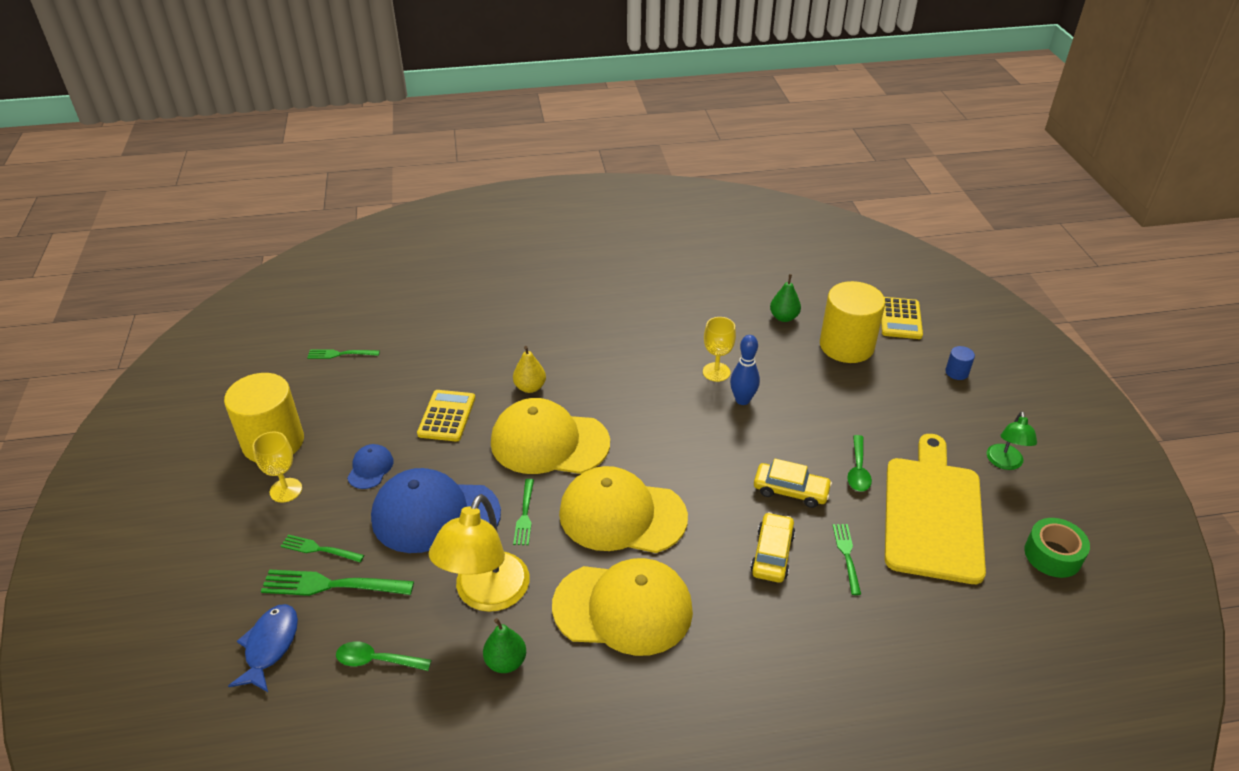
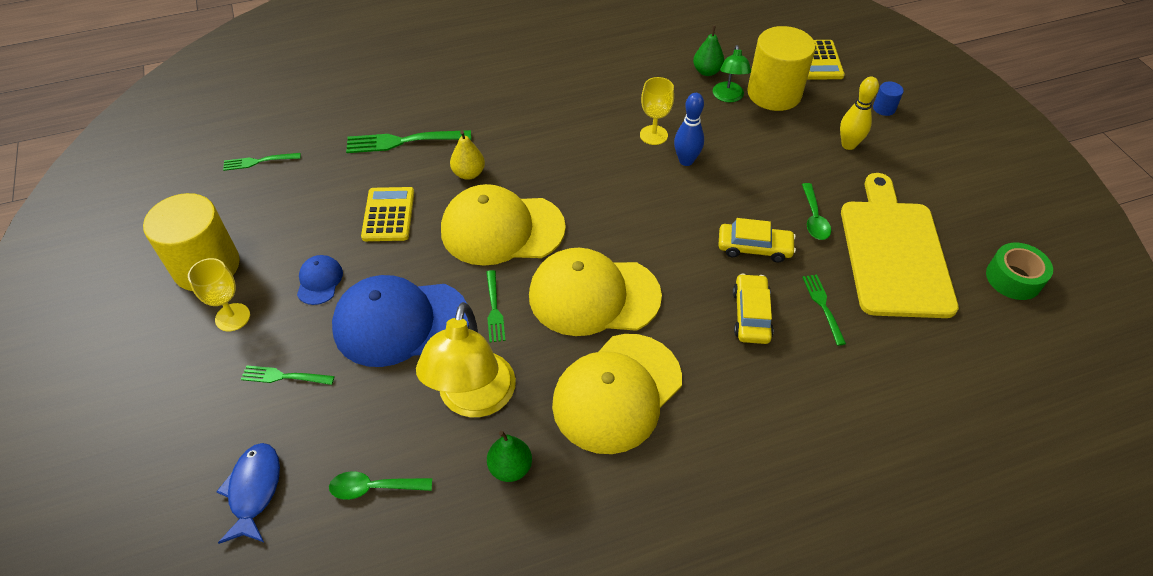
camera: 10 degrees left, 10 degrees up
(332, 585) = (307, 413): green fork -> green fork (403, 141)
(623, 608) = (617, 393): yellow cap -> yellow cap turned 135 degrees clockwise
(911, 403) = (848, 145): none -> yellow bowling pin
(1005, 463) = (949, 193): green lamp -> green lamp (728, 97)

